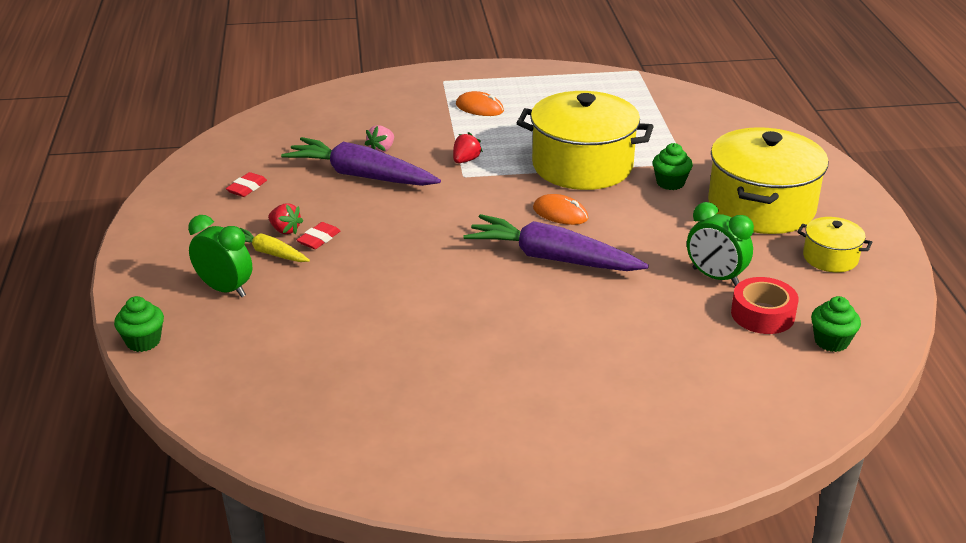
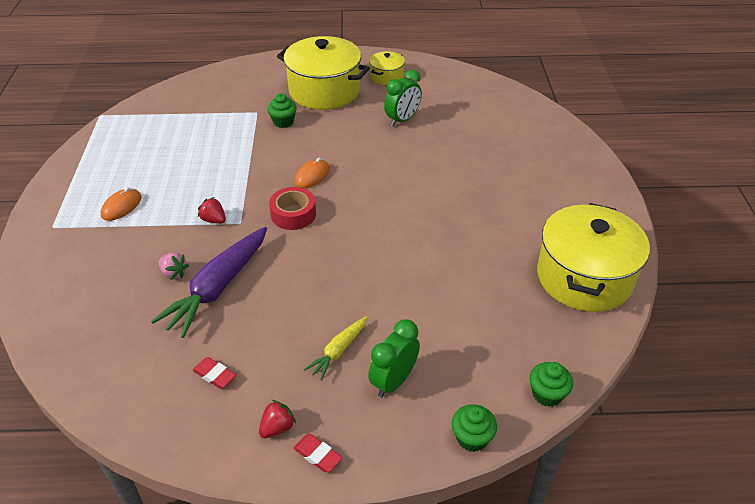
camera: 85 degrees left, 10 degrees up
(285, 230) = (301, 341): red strawberry -> red strawberry (277, 427)
(319, 239) = (322, 316): red eraser -> red eraser (317, 455)
(552, 258) = (371, 185): purple carrot -> none
(582, 165) = (245, 158): yellow pot -> yellow pot (584, 277)
(762, 314) = (443, 109): red tape -> red tape (293, 214)
(831, 341) = (469, 91): green cupcake -> green cupcake (547, 394)

